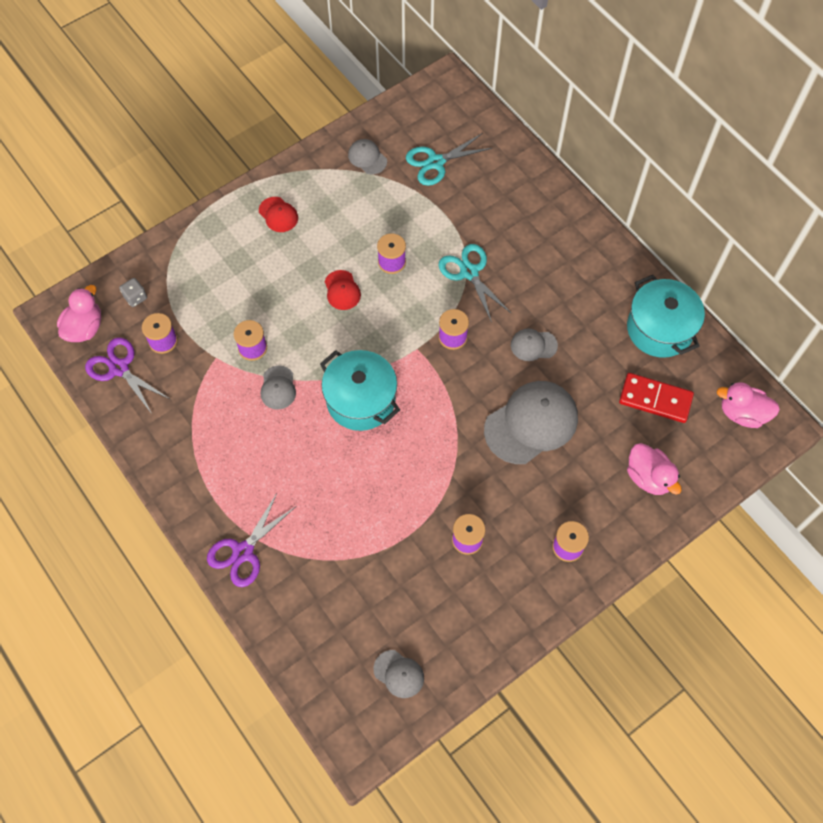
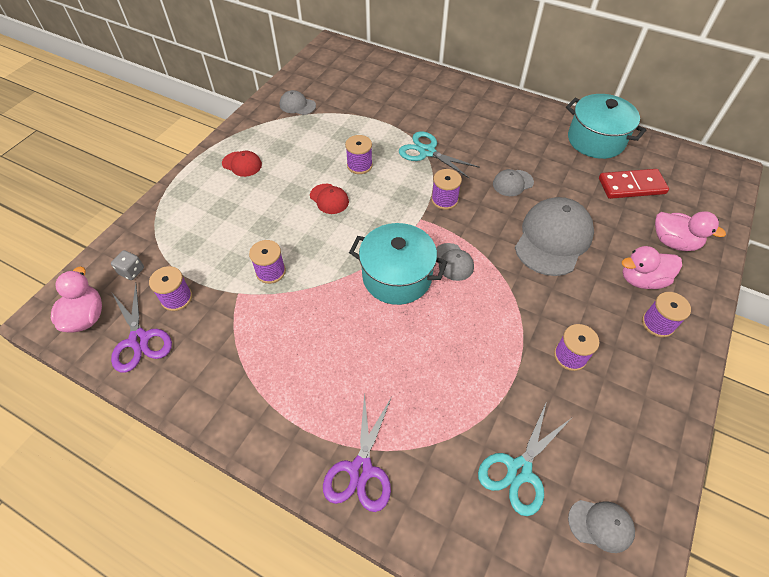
camera: 25 degrees left, 10 degrees down
(119, 368) = (139, 340): purple scissors -> purple scissors turned 135 degrees counterclockwise
(278, 388) = (313, 296): grey cap -> grey cap (453, 262)
(435, 162) = (353, 92): turquoise scissors -> turquoise scissors (519, 470)
(742, 413) = (699, 172): pink duck -> pink duck (642, 279)

